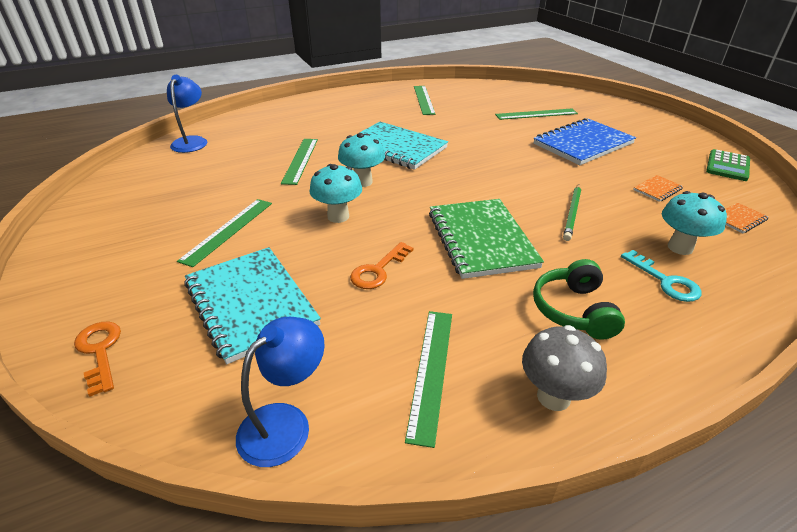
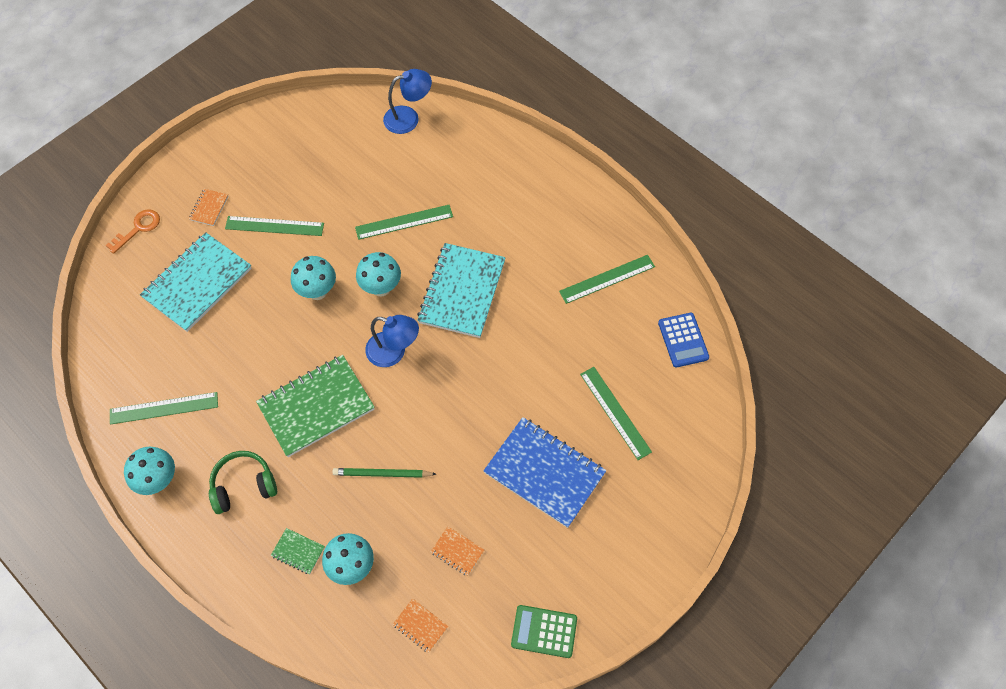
camera: 70 degrees right, 25 degrees up
(146, 275) = (209, 208): none -> orange notebook
(285, 423) = (110, 347): blue lamp -> blue lamp (393, 352)
(378, 270) = (254, 346): orange key -> none
(487, 88) = (683, 340): none -> blue calculator
(553, 397) = (159, 480): grey mushroom -> turquoise mushroom
(665, 281) = (298, 551): turquoise key -> green notebook

